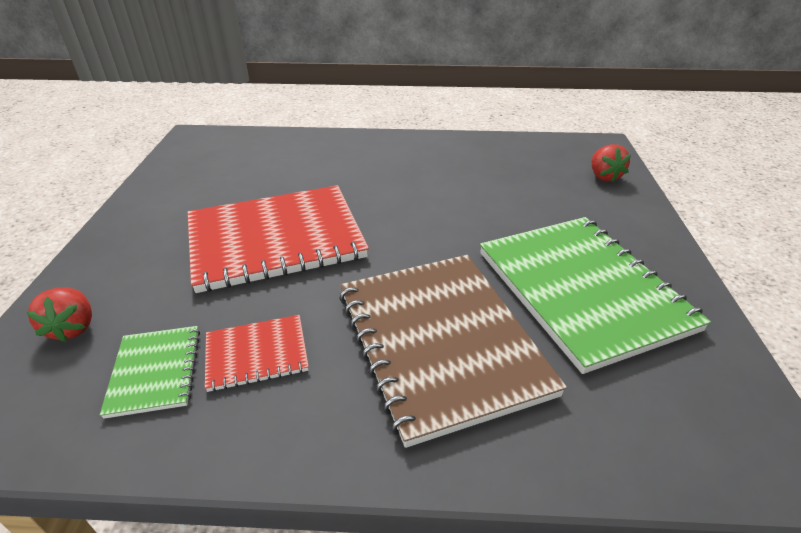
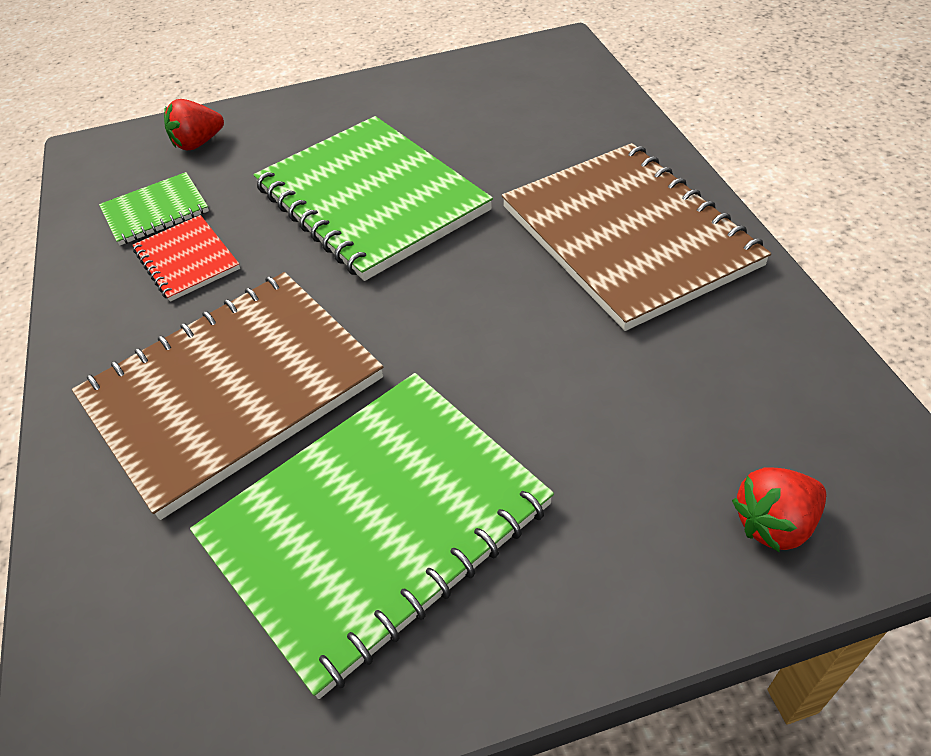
camera: 75 degrees right, 10 degrees up
(276, 239) = (371, 199): red notebook -> green notebook
(399, 161) = (628, 236): none -> brown notebook

